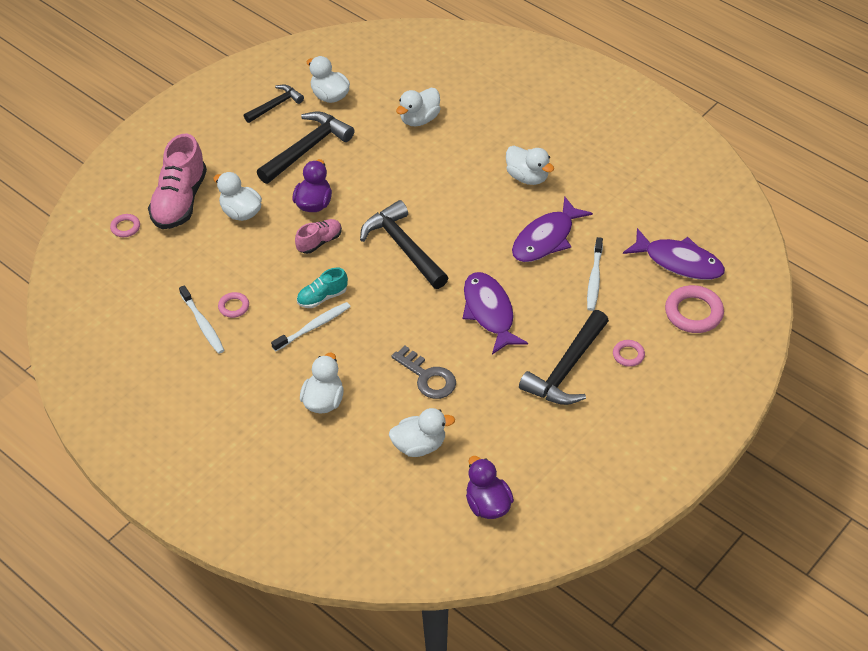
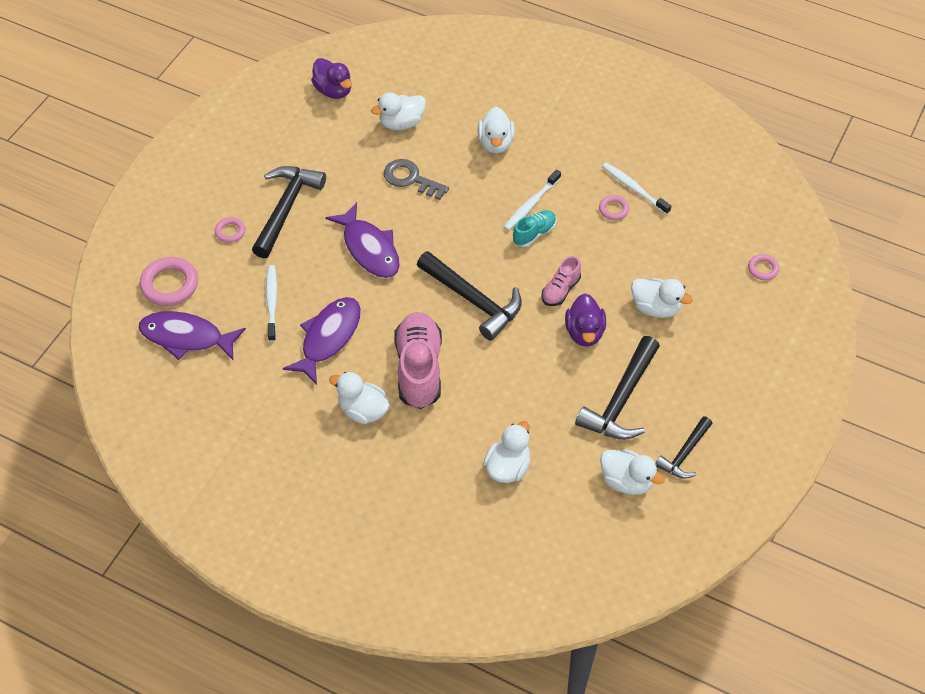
camera: 165 degrees right, 5 degrees up
(180, 201) = (725, 309): pink shoe -> pink shoe (419, 369)

